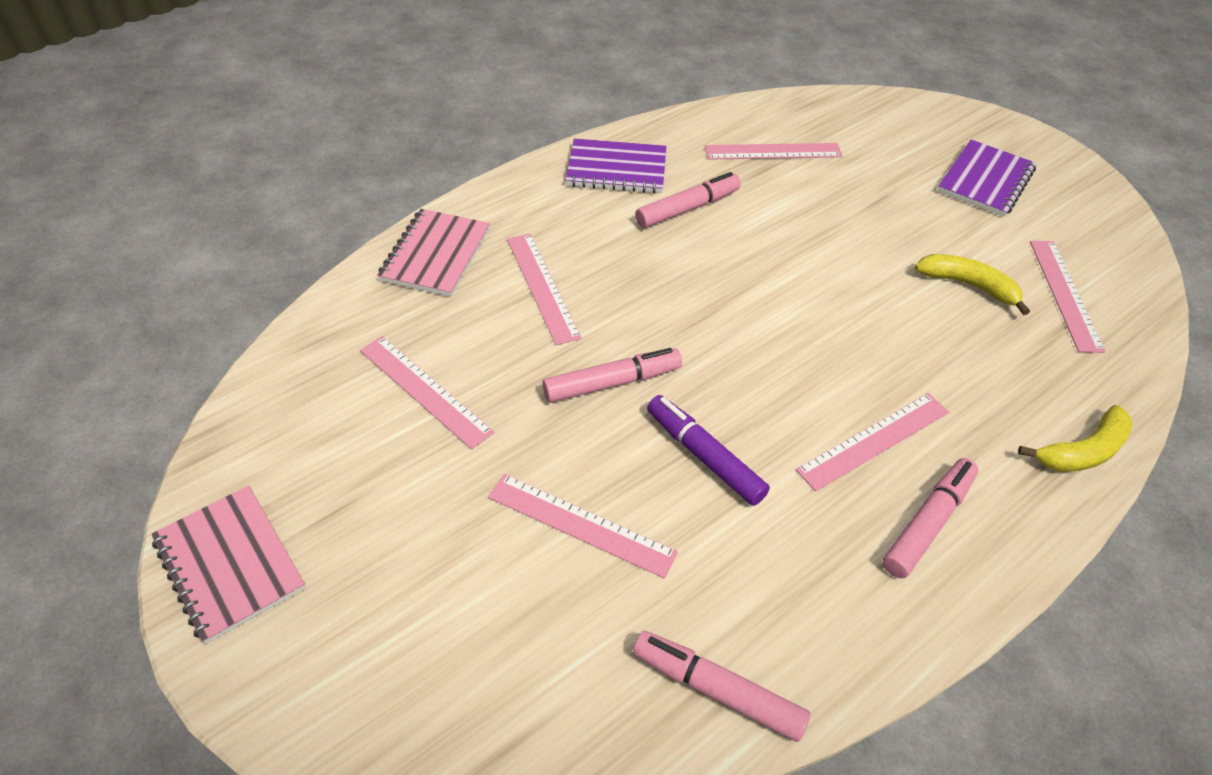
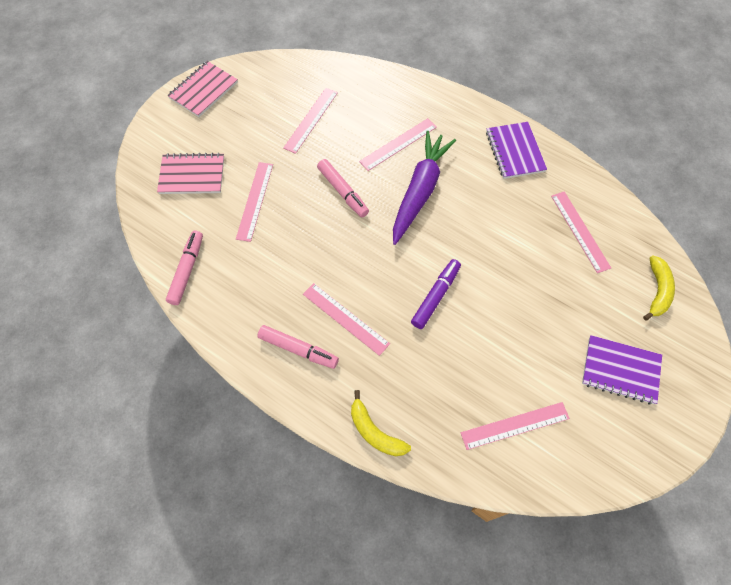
camera: 75 degrees right, 15 degrees up
(436, 255) = (402, 93): pink notebook -> pink notebook (192, 175)
(648, 285) = (420, 191): none -> purple carrot
(688, 208) = (496, 195): pink marker -> none
(704, 456) = (309, 241): purple marker -> purple marker (436, 296)
(968, 285) = (496, 363): yellow banana -> yellow banana (657, 291)

